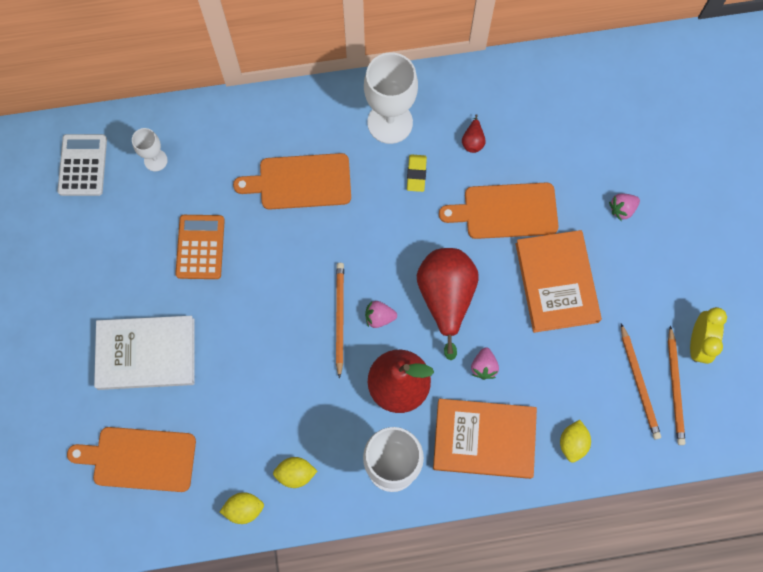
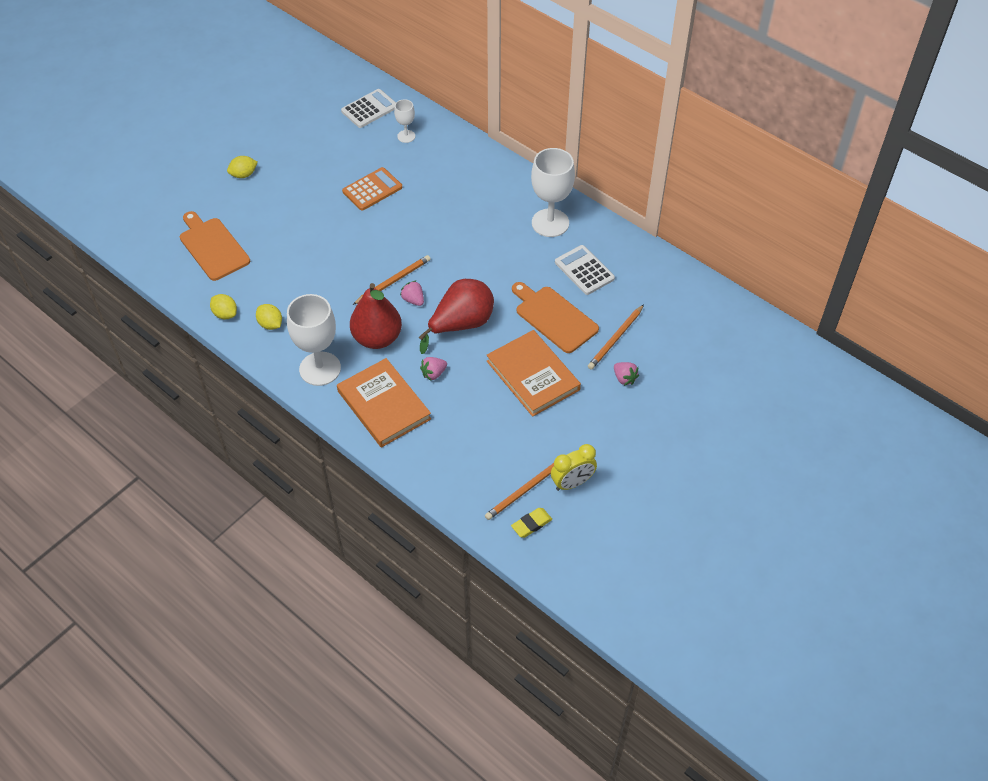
camera: 50 degrees right, 20 degrees down
(146, 353) = (281, 209): white book -> none
(300, 182) = (463, 207): orange cutting board -> none
(416, 174) = (529, 257): yellow eraser -> yellow eraser (531, 524)
(473, 141) = (584, 270): red pear -> white calculator
(556, 282) = (532, 375): orange book -> orange book turned 75 degrees counterclockwise
(572, 443) = (427, 455): yellow lemon -> yellow lemon (244, 175)
(622, 209) = (624, 378): pink strawberry -> pink strawberry turned 150 degrees counterclockwise
(639, 383) = (507, 467): orange pencil -> orange pencil (615, 339)

